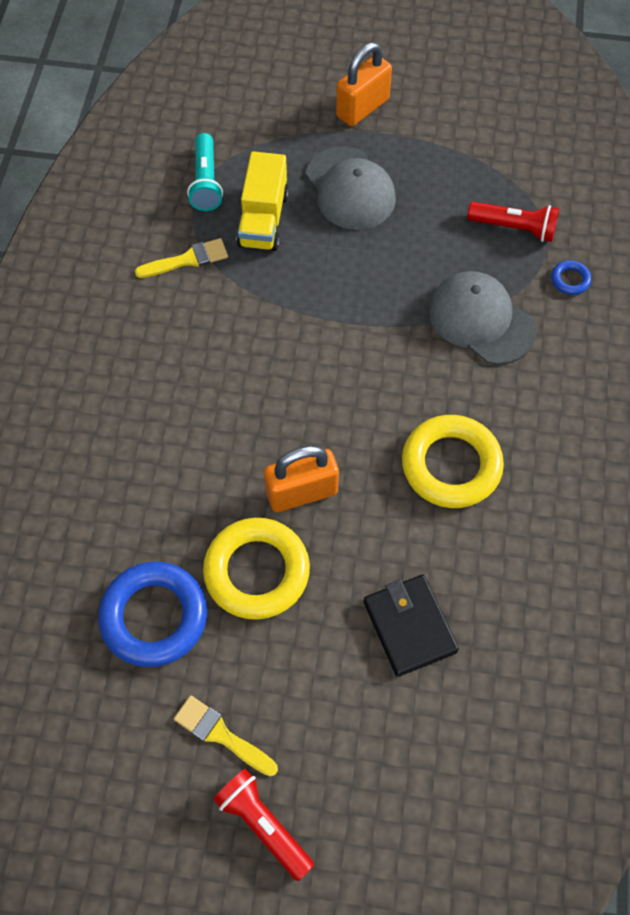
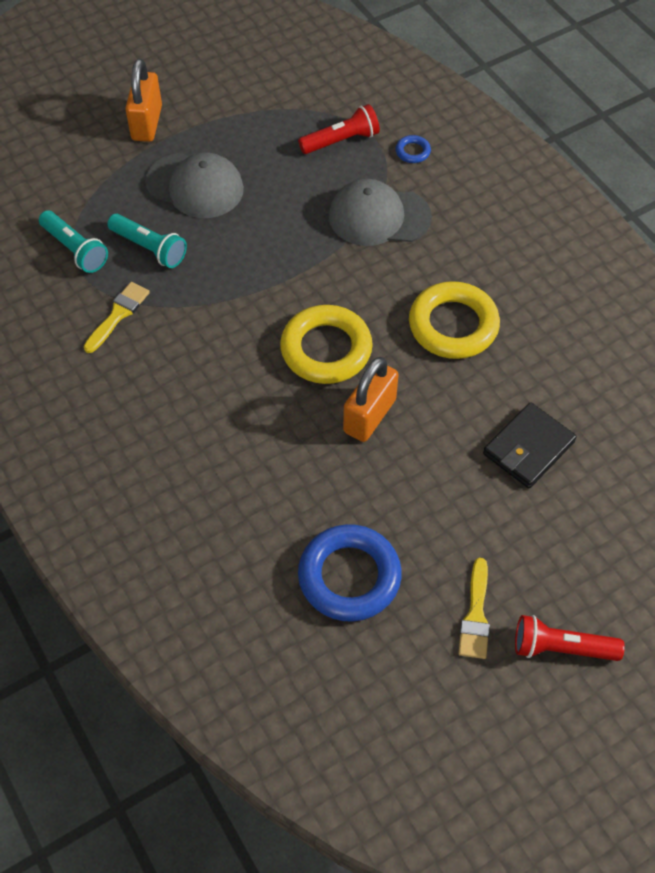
camera: 40 degrees left, 5 degrees down
(221, 735) = (475, 615): yellow brush -> yellow brush turned 75 degrees counterclockwise
(257, 571) = (391, 491): yellow ring -> yellow ring (326, 349)
(263, 219) = (149, 248): yellow truck -> turquoise flashlight
(409, 626) = (528, 448): black wallet -> black wallet turned 75 degrees counterclockwise

